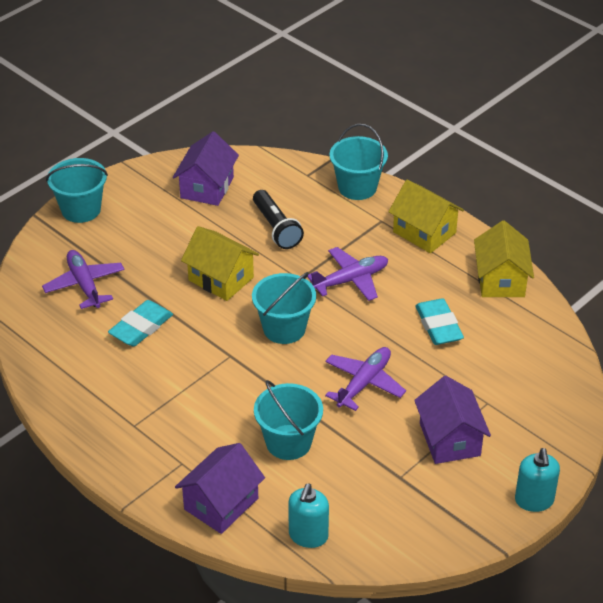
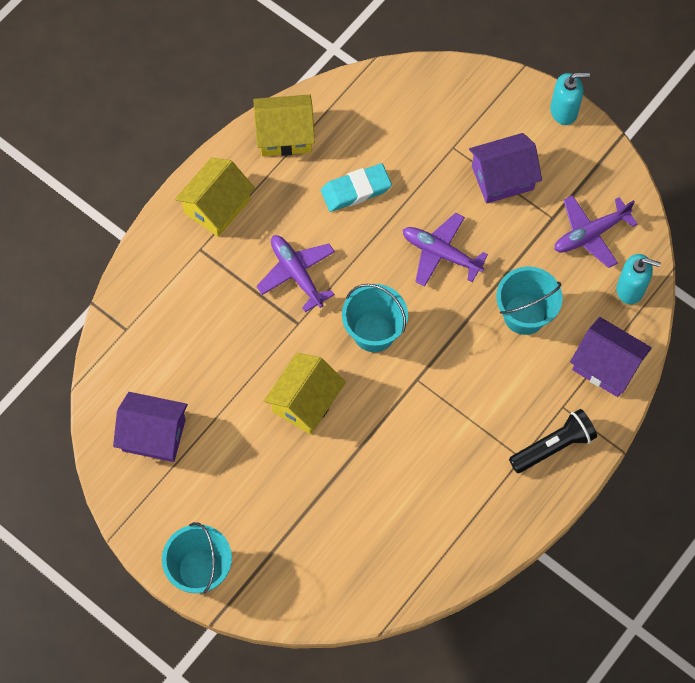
camera: 95 degrees left, 25 degrees up
(84, 285) = (326, 542): purple plane -> purple plane (590, 234)
(141, 327) = (386, 472): turquoise eraser -> none
(276, 228) = (220, 354): black flashlight -> black flashlight (553, 446)
(357, 187) = (146, 276): turquoise bucket -> none

